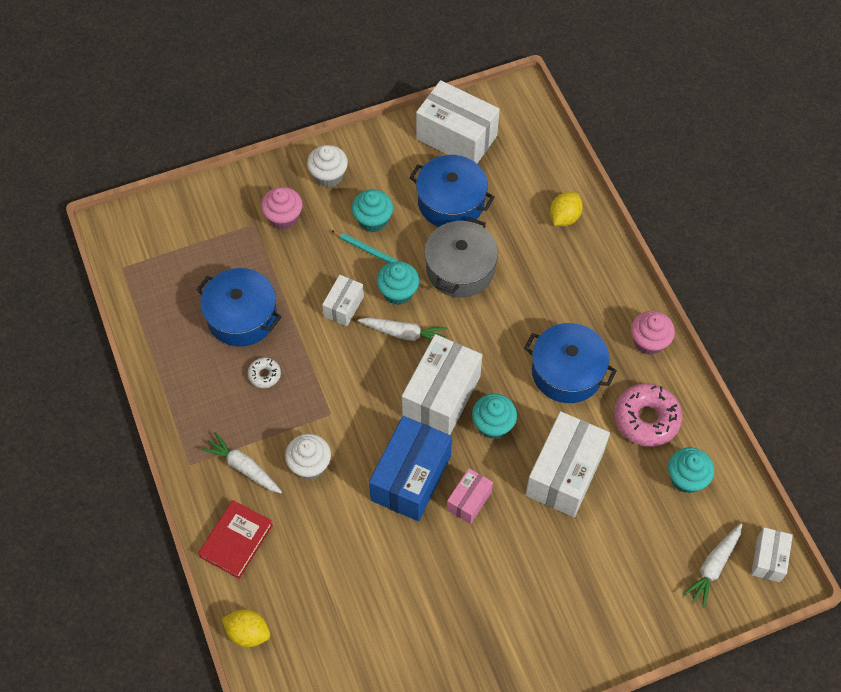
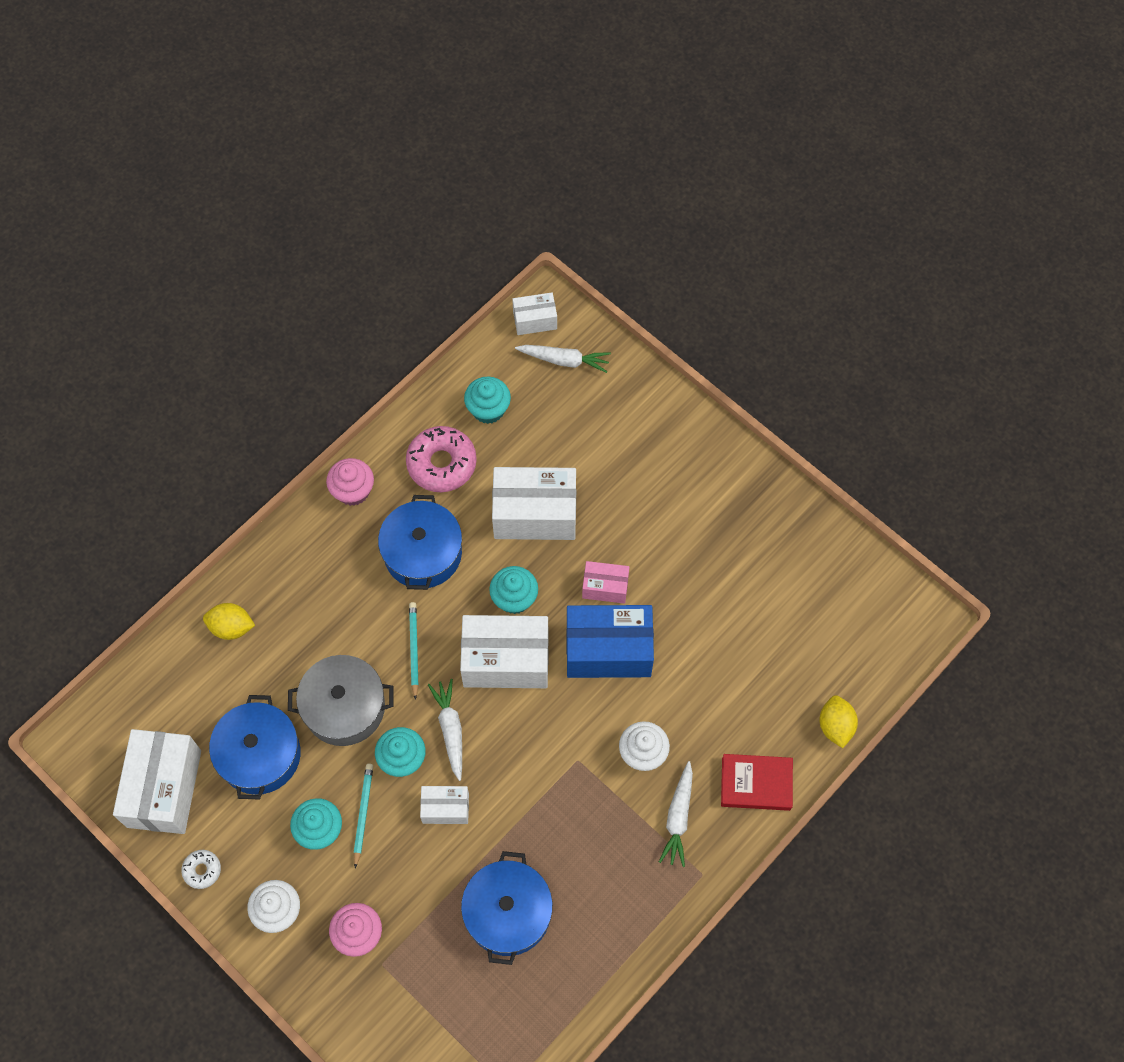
camera: 115 degrees left, 5 degrees up
(264, 375) = (566, 850): white donut -> white donut (202, 870)
(484, 333) = (414, 649): none -> turquoise pencil

